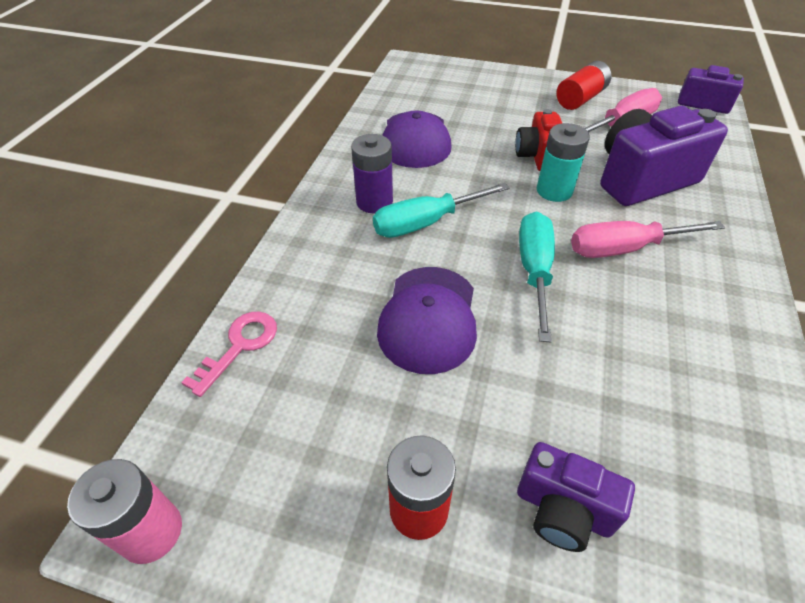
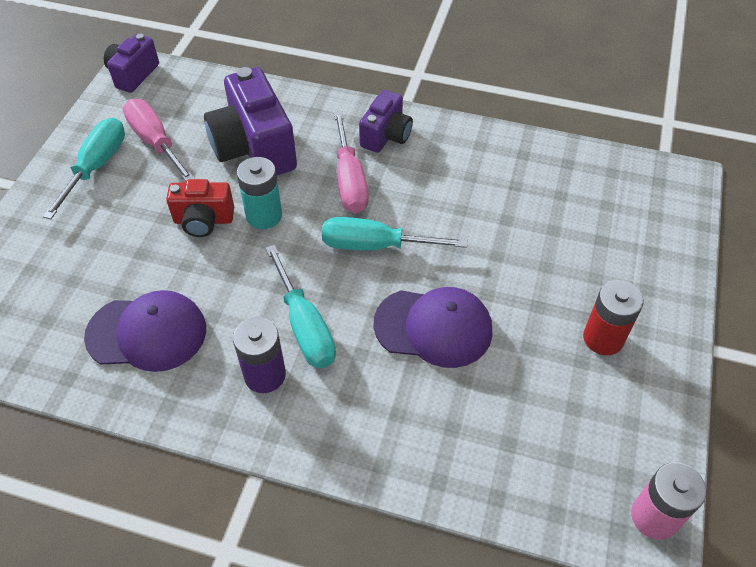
camera: 90 degrees left, 5 degrees up
(240, 346) = (474, 484): pink key -> none
(563, 510) = (588, 259): purple camera -> purple camera (386, 136)
(580, 98) = (96, 167): red battery -> turquoise screwdriver

